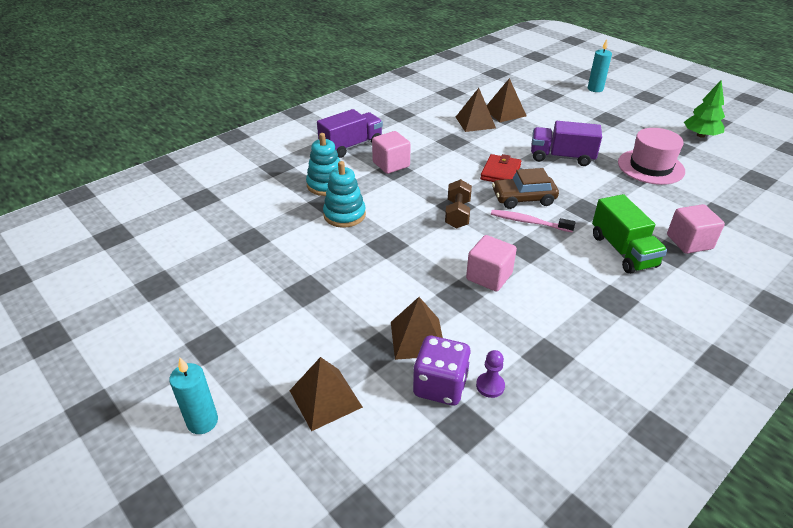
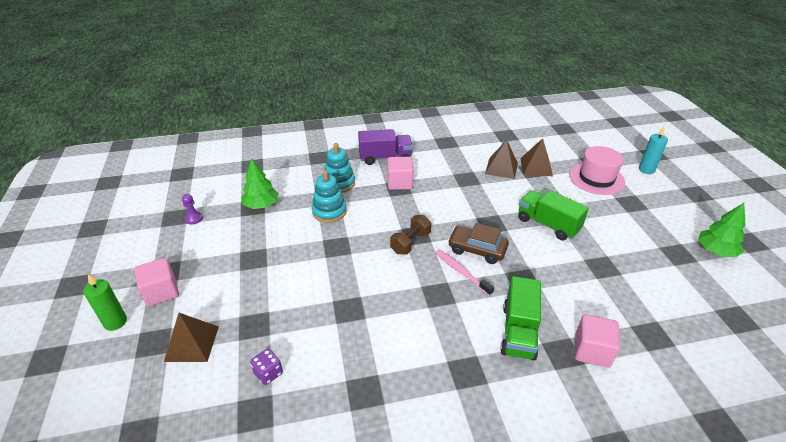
camera: 30 degrees right, 0 degrees up
(202, 421) = (115, 322): turquoise candle -> green candle
(258, 234) = (261, 205): none -> green tree
(417, 338) = (288, 329): brown pyramid -> none
(440, 386) = (268, 373): purple dice -> purple dice, size x0.59
(489, 276) = (385, 304): pink cube -> pink cube (161, 292)
(490, 386) = (301, 392): purple pawn -> purple pawn (194, 218)
(500, 172) = (480, 219): red wallet -> none
(561, 157) = (548, 224): purple truck -> green truck
(650, 167) = (627, 264): pink hat -> pink hat (596, 178)

